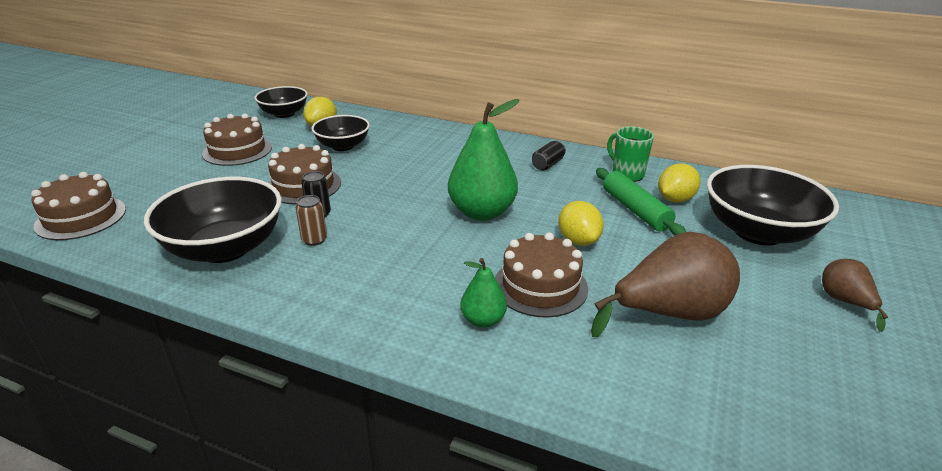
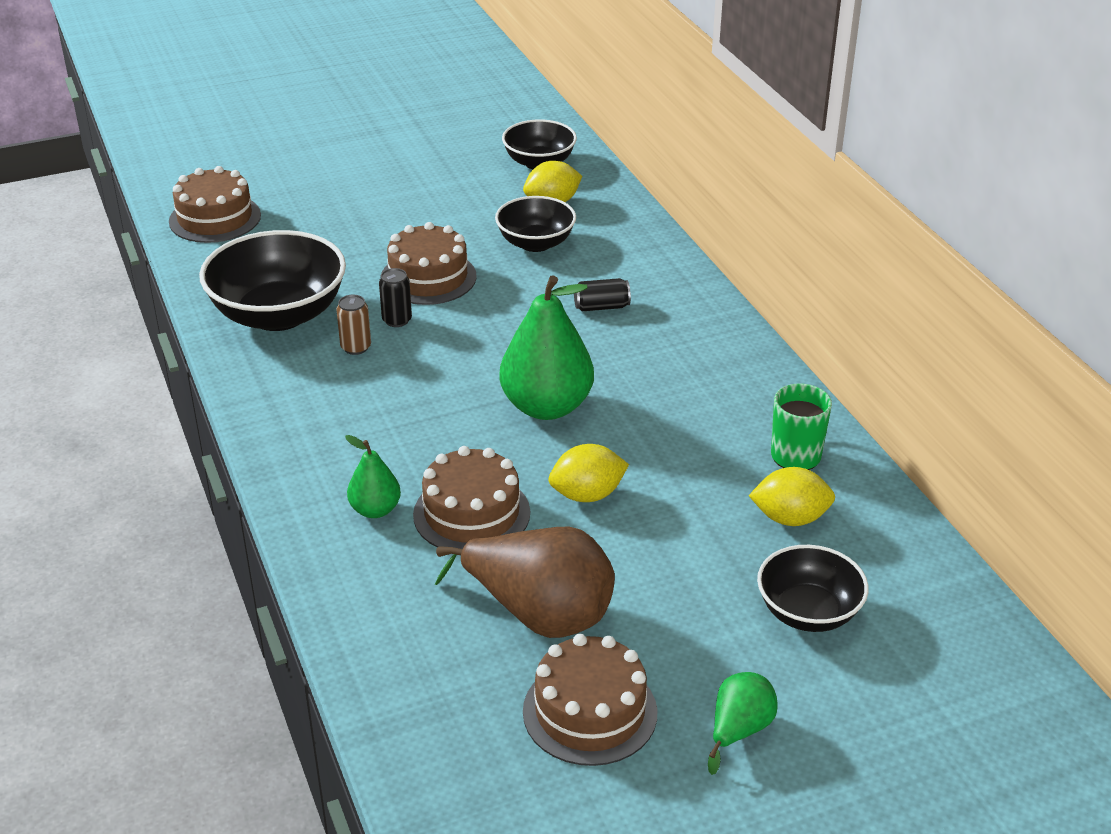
camera: 45 degrees right, 5 degrees up
(237, 150) = (426, 197): brown cake -> brown cake (590, 712)
(547, 164) = (722, 388): black can -> black can (601, 307)
(578, 241) = (587, 495): yellow lemon -> yellow lemon turned 45 degrees clockwise
(635, 210) = (715, 501): green rolling pin -> none
(758, 232) = (808, 612): black bowl -> black bowl, size x0.61
(845, 302) = (739, 730): brown pear -> green pear

